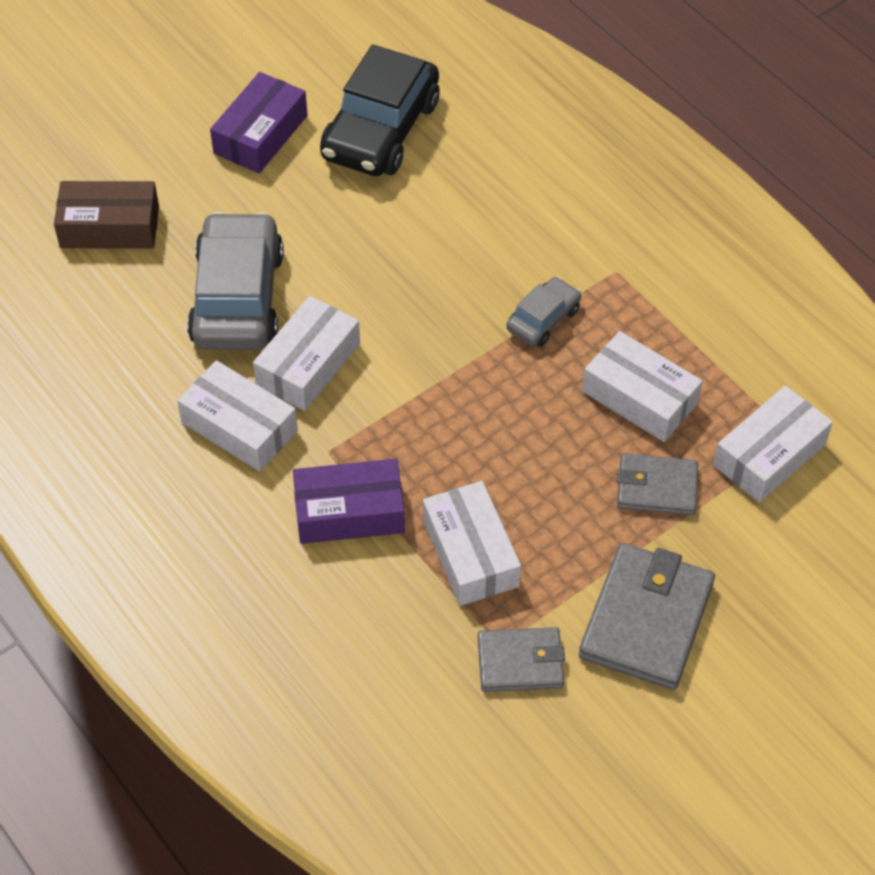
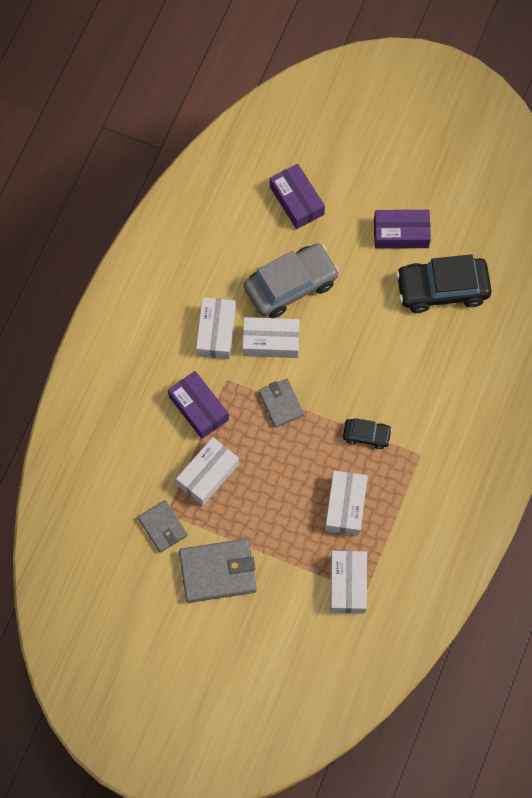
camera: 60 degrees right, 15 degrees up
(109, 227) = (296, 201): brown box -> purple box
(543, 319) = (366, 435): grey car -> black car
(657, 487) = (296, 540): grey wallet -> grey wallet (281, 404)
(769, 454) = (348, 584): white box -> white box turned 75 degrees clockwise

